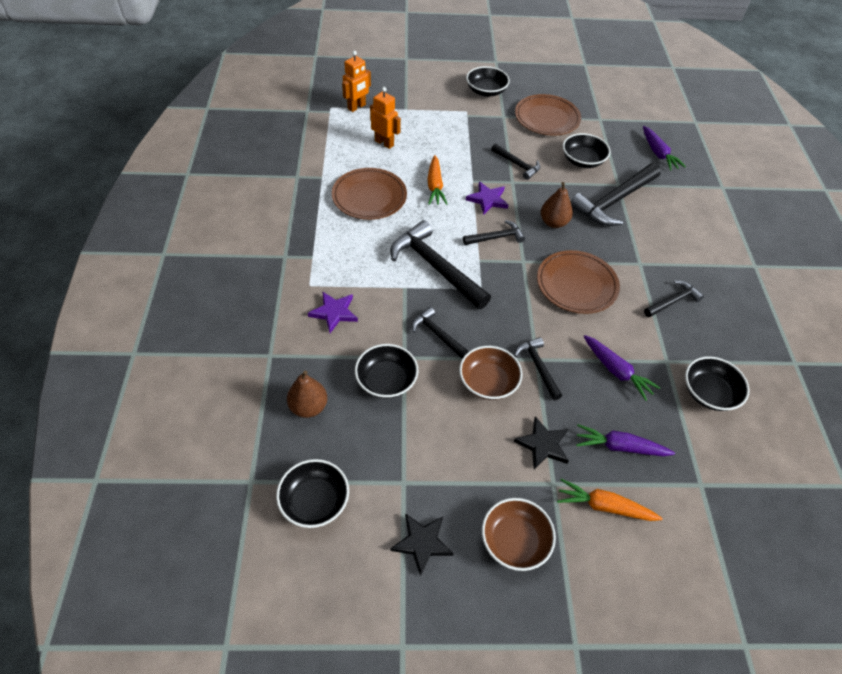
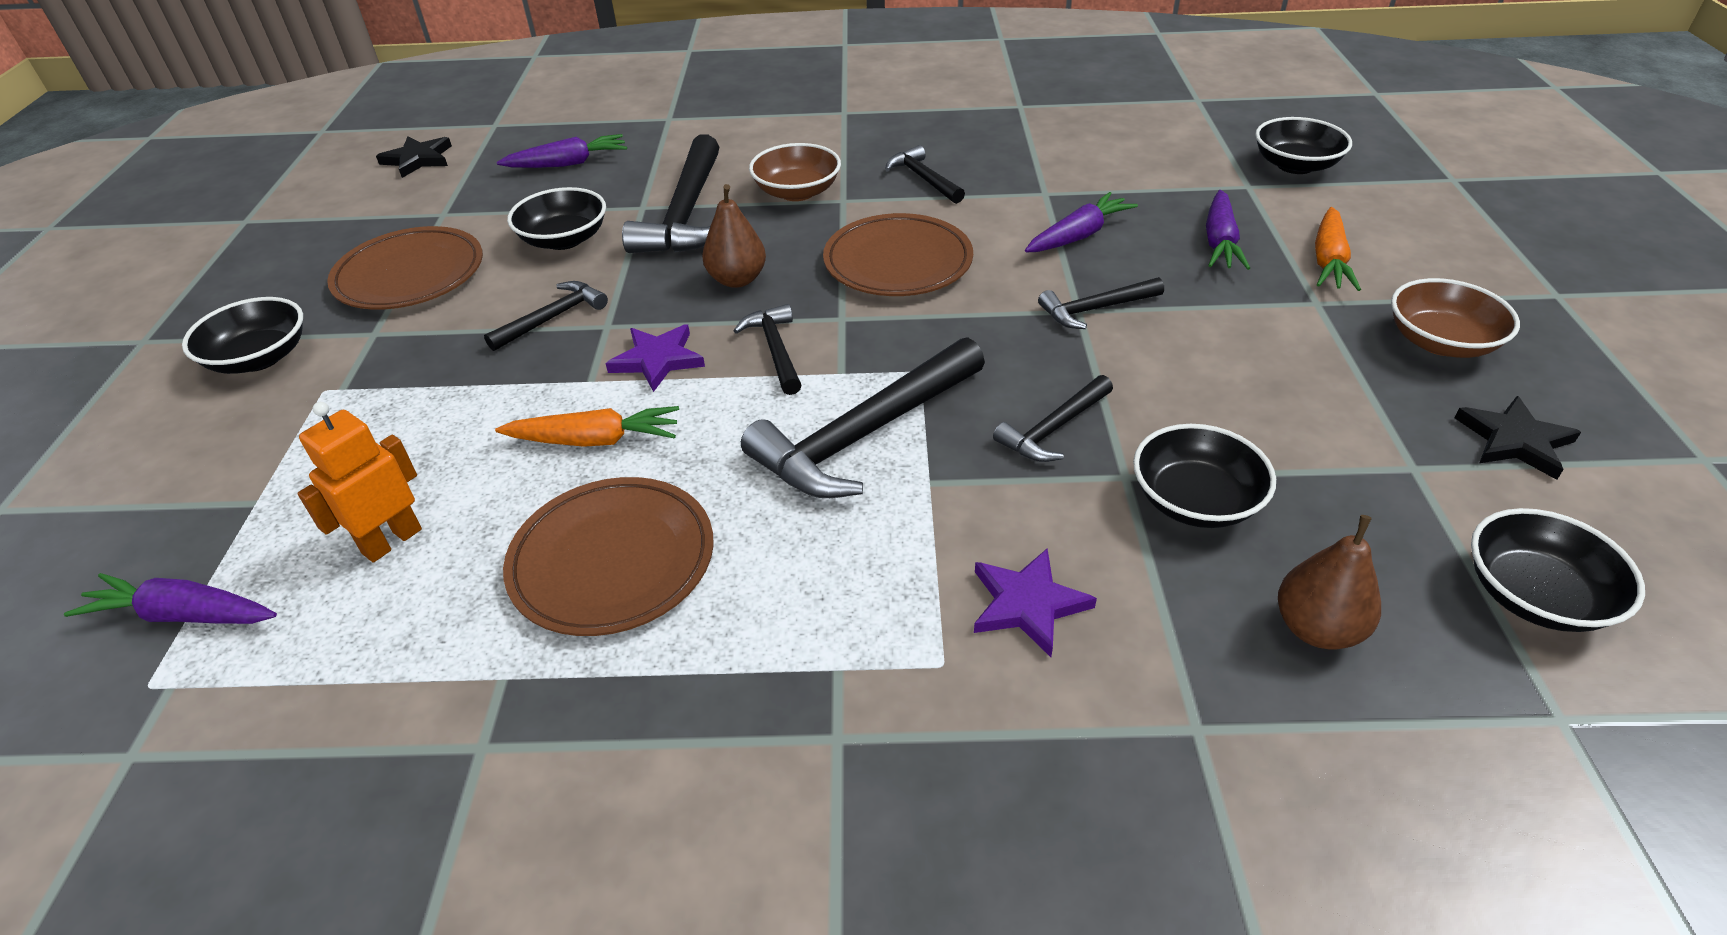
camera: 85 degrees left, 10 degrees down
(357, 107) = (185, 615): orange robot -> purple carrot
(488, 382) = (1148, 365): brown bowl -> brown bowl (797, 192)
(543, 445) = (1251, 310): black star -> black star (418, 159)
(614, 201) = (687, 213): black hammer -> black hammer turned 45 degrees clockwise
(709, 393) = (1093, 167): black bowl -> black bowl (1295, 165)

